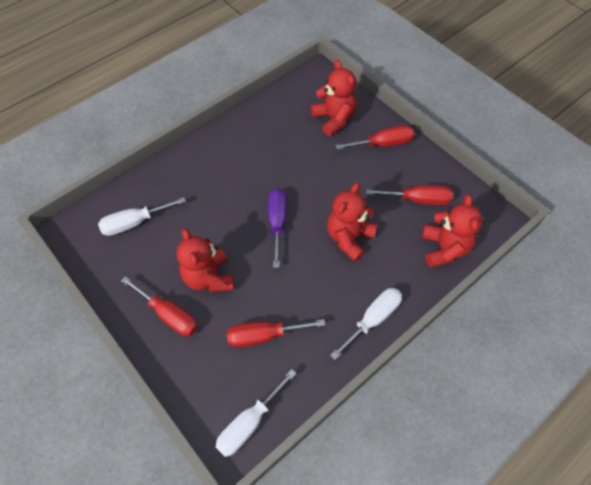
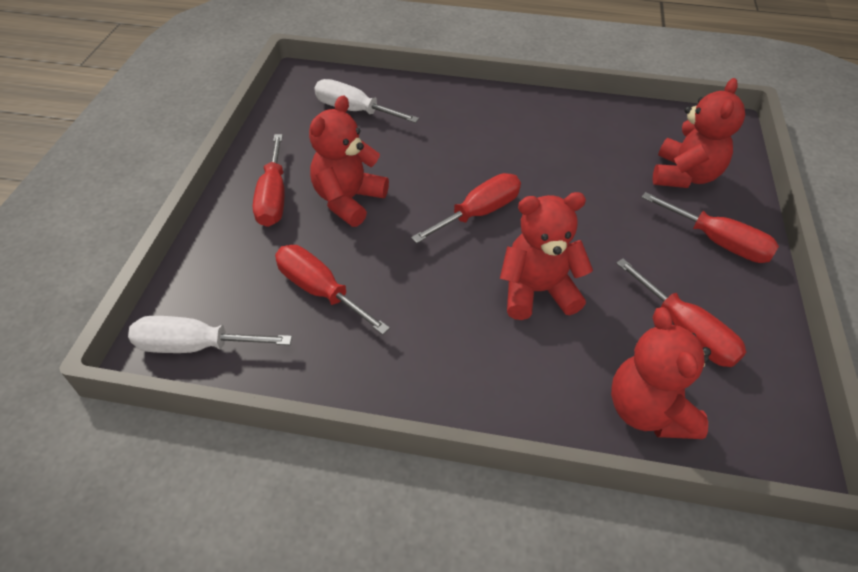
camera: 50 degrees right, 10 degrees down
(277, 223) = (479, 213): purple screwdriver -> red screwdriver
(373, 319) = (447, 389): white screwdriver -> none
(444, 248) = (648, 410): red teddy bear -> red teddy bear turned 120 degrees clockwise

